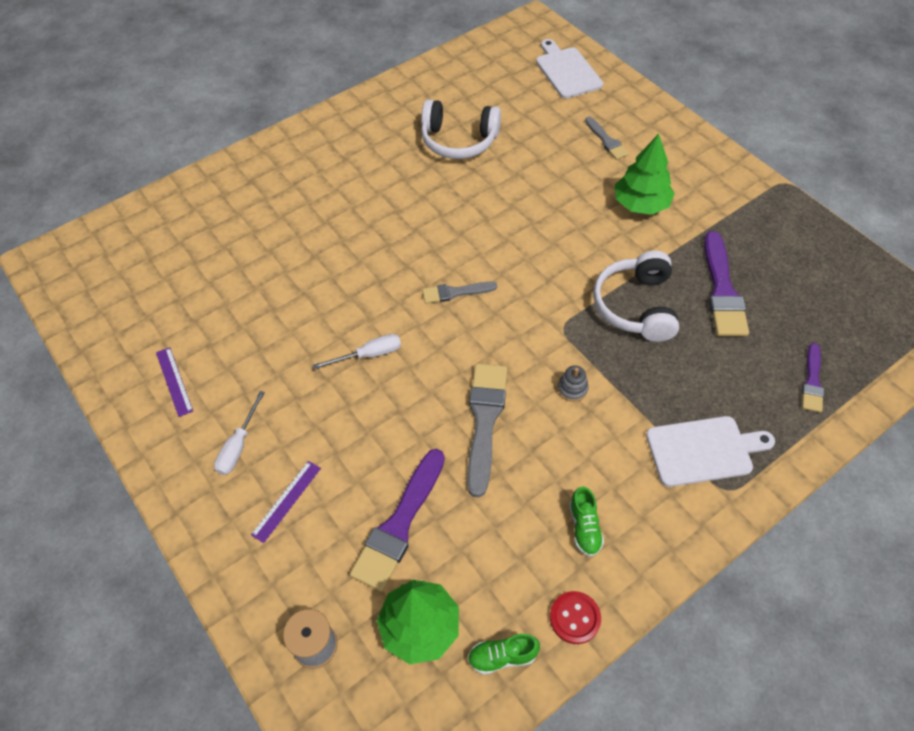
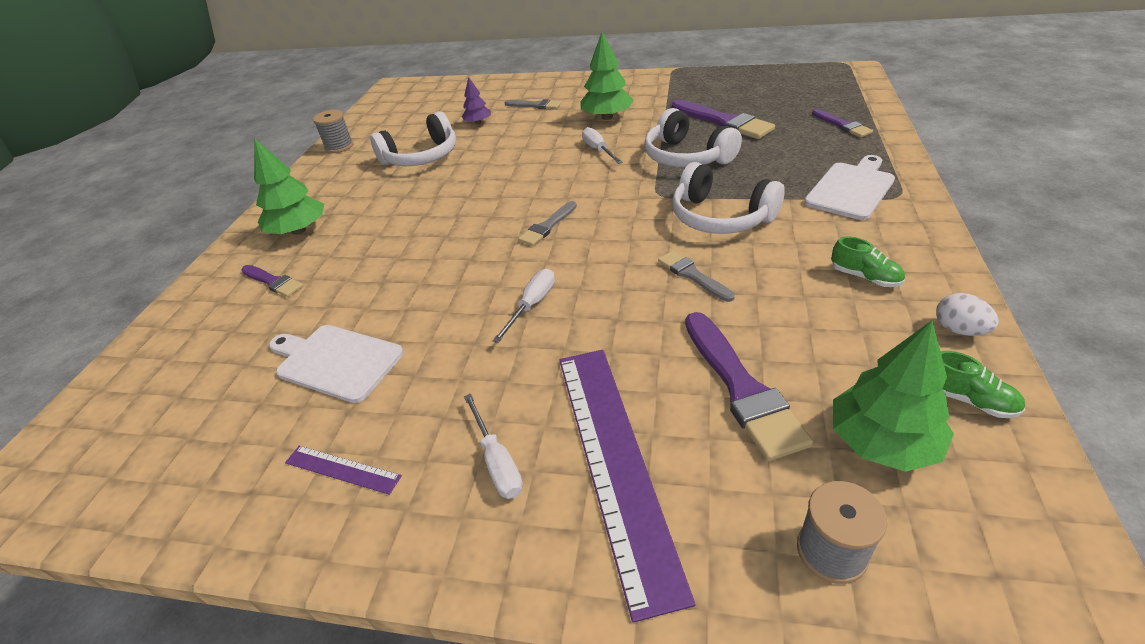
camera: 40 degrees left, 15 degrees down
(261, 201) = (273, 282): none -> purple brush
(286, 501) = (614, 461): purple ruler -> purple ruler, size x2.32
(314, 161) = (299, 230): none -> green tree
(420, 79) = (339, 146): none -> grey spool
(484, 421) = (692, 275): grey brush -> grey brush, size x0.57
(502, 656) = (968, 399): green shoe -> green shoe turned 90 degrees counterclockwise
(540, 128) = (478, 122): none -> purple tree
(567, 71) = (455, 93): white cutting board -> white cutting board (336, 361)
(572, 389) = (720, 217): grey stacking toy -> white headphones
(575, 618) = (959, 330): red button -> white egg
(584, 240) = (598, 150): none -> white screwdriver

